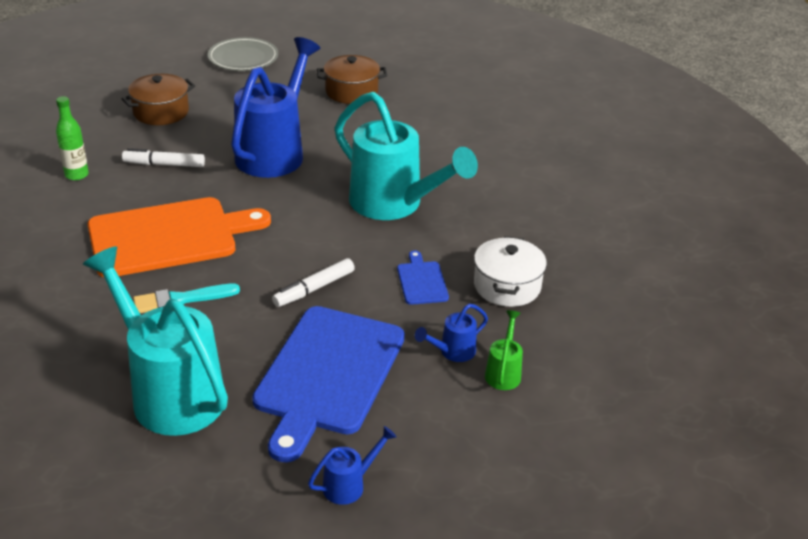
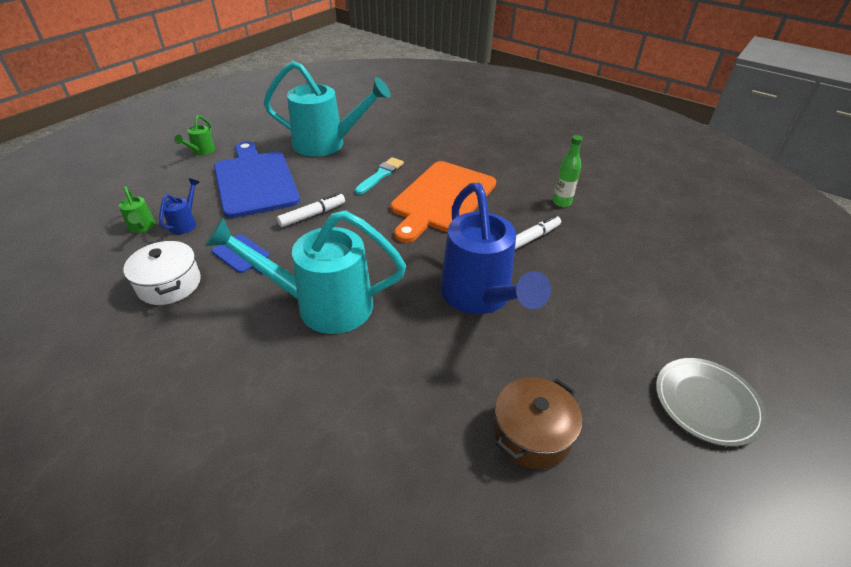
camera: 140 degrees right, 5 degrees up
(161, 112) = (622, 279): brown pot -> none
(314, 289) = (312, 215): white marker -> white marker turned 45 degrees clockwise
(349, 485) = (201, 151): blue watering can -> green watering can

